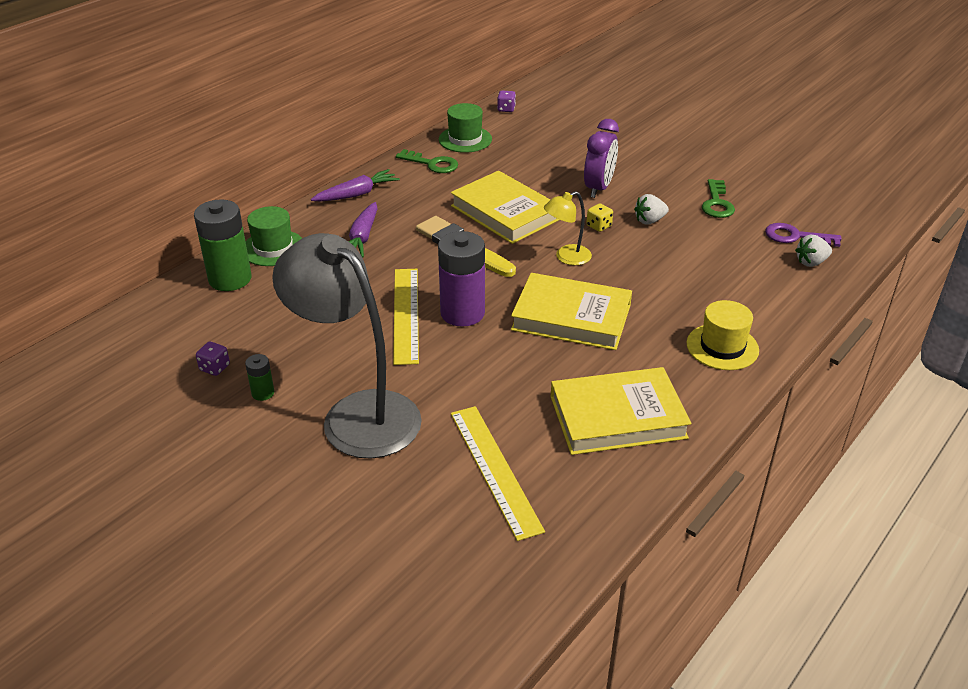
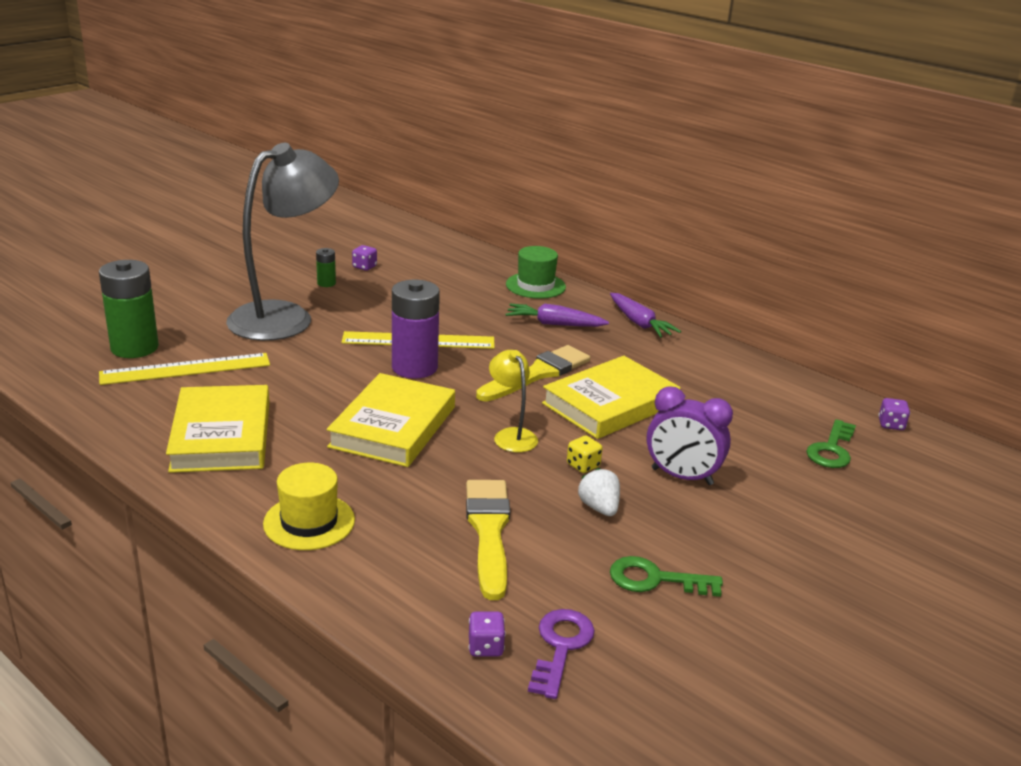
camera: 90 degrees right, 10 degrees down
(230, 279) = (487, 270): green battery -> green battery (134, 348)
(432, 164) = (717, 366): green key -> green key (831, 449)
(465, 139) = (787, 389): green hat -> none
(696, 264) = (489, 531): none -> yellow brush
(811, 262) = (485, 647): white strawberry -> purple dice

